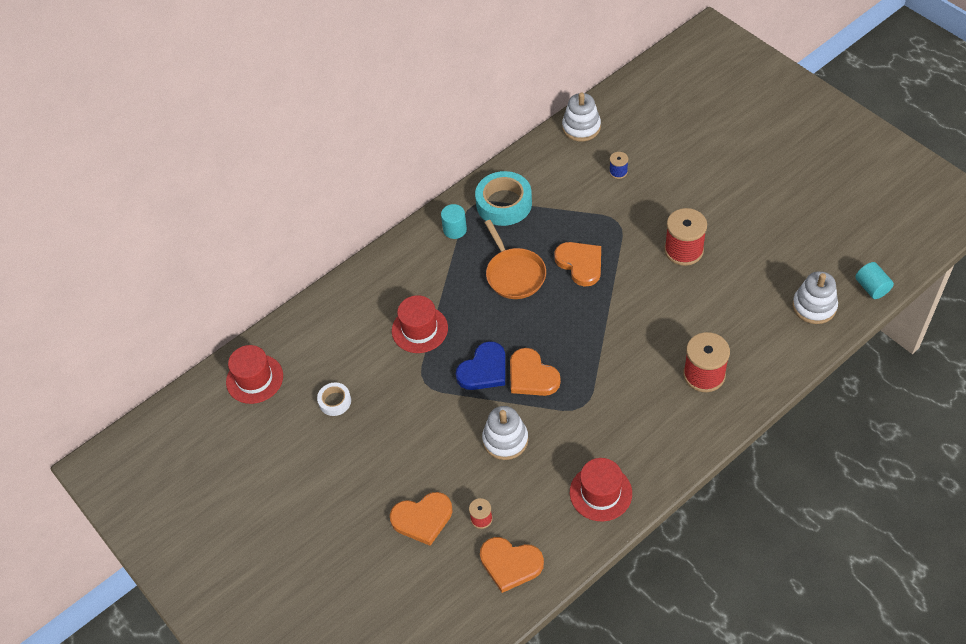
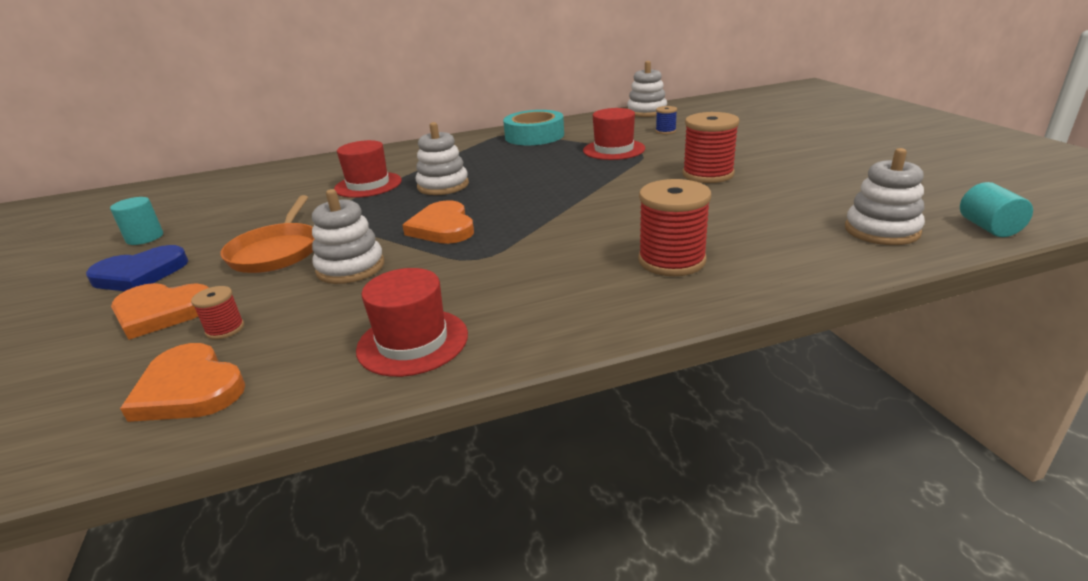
camera: 20 degrees right, 25 degrees down
(254, 379) = (185, 190): red hat -> red hat (614, 149)
(335, 401) = (225, 212): white tape -> none
(455, 230) = (473, 143): turquoise cylinder -> turquoise cylinder (145, 238)
(484, 370) = (396, 216): blue heart -> blue heart (140, 274)
(486, 316) = (443, 186): none -> white stacking toy
(514, 274) = (501, 168): orange pan -> orange pan (276, 251)
(580, 264) = (577, 170): orange heart -> none

